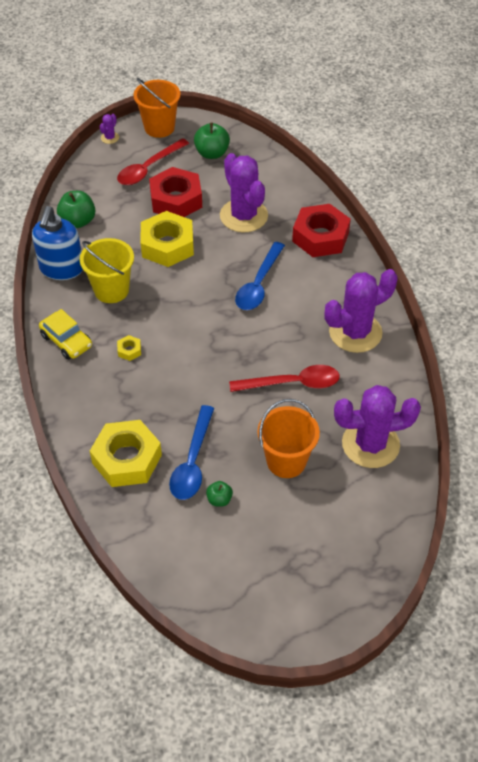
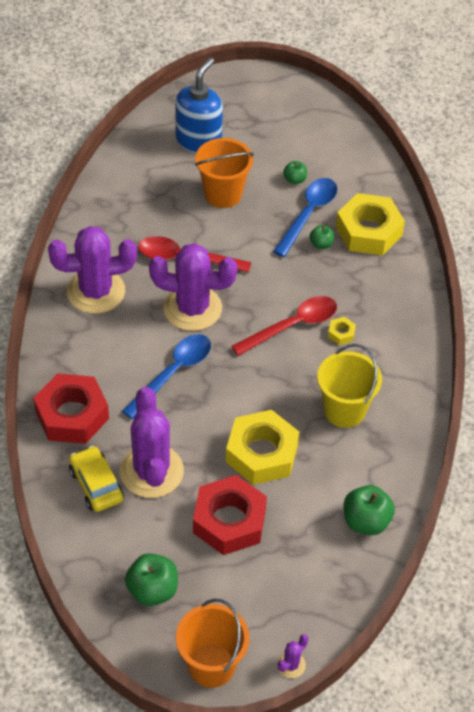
camera: 165 degrees left, 0 degrees up
(61, 269) = (398, 455): blue soap dispenser -> blue soap dispenser (199, 140)
(67, 341) = (407, 361): yellow car -> yellow car (96, 485)
(148, 168) = (250, 587): red spoon -> red spoon (292, 326)
(170, 432) = (321, 244): none -> green apple
(370, 444) = (140, 188): purple cactus -> purple cactus (192, 308)

